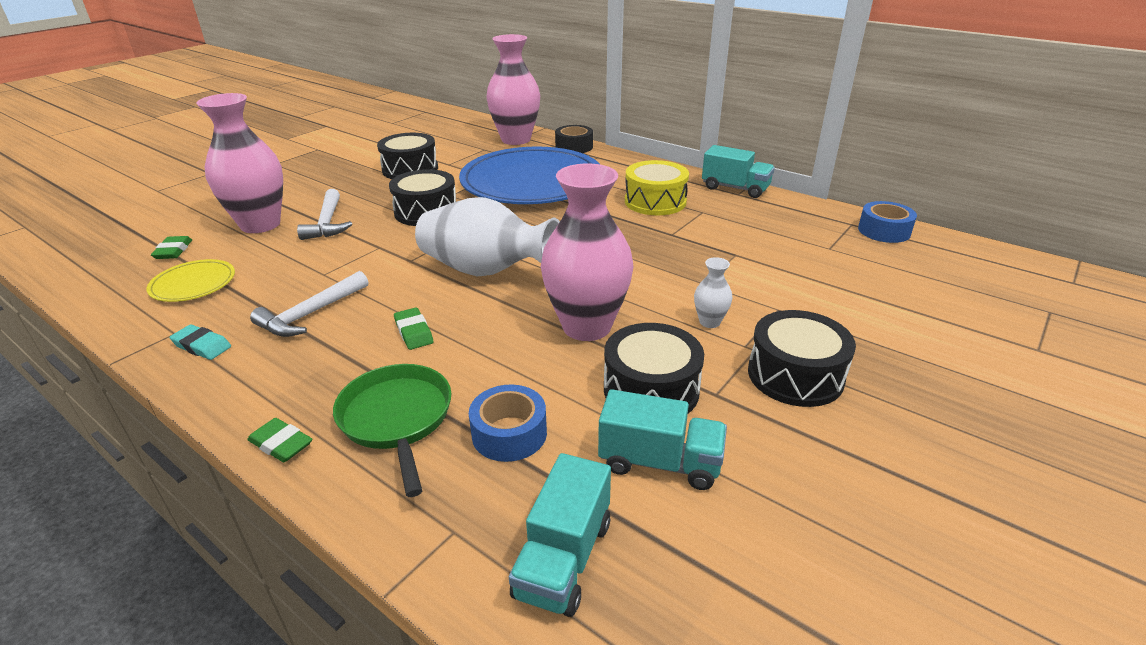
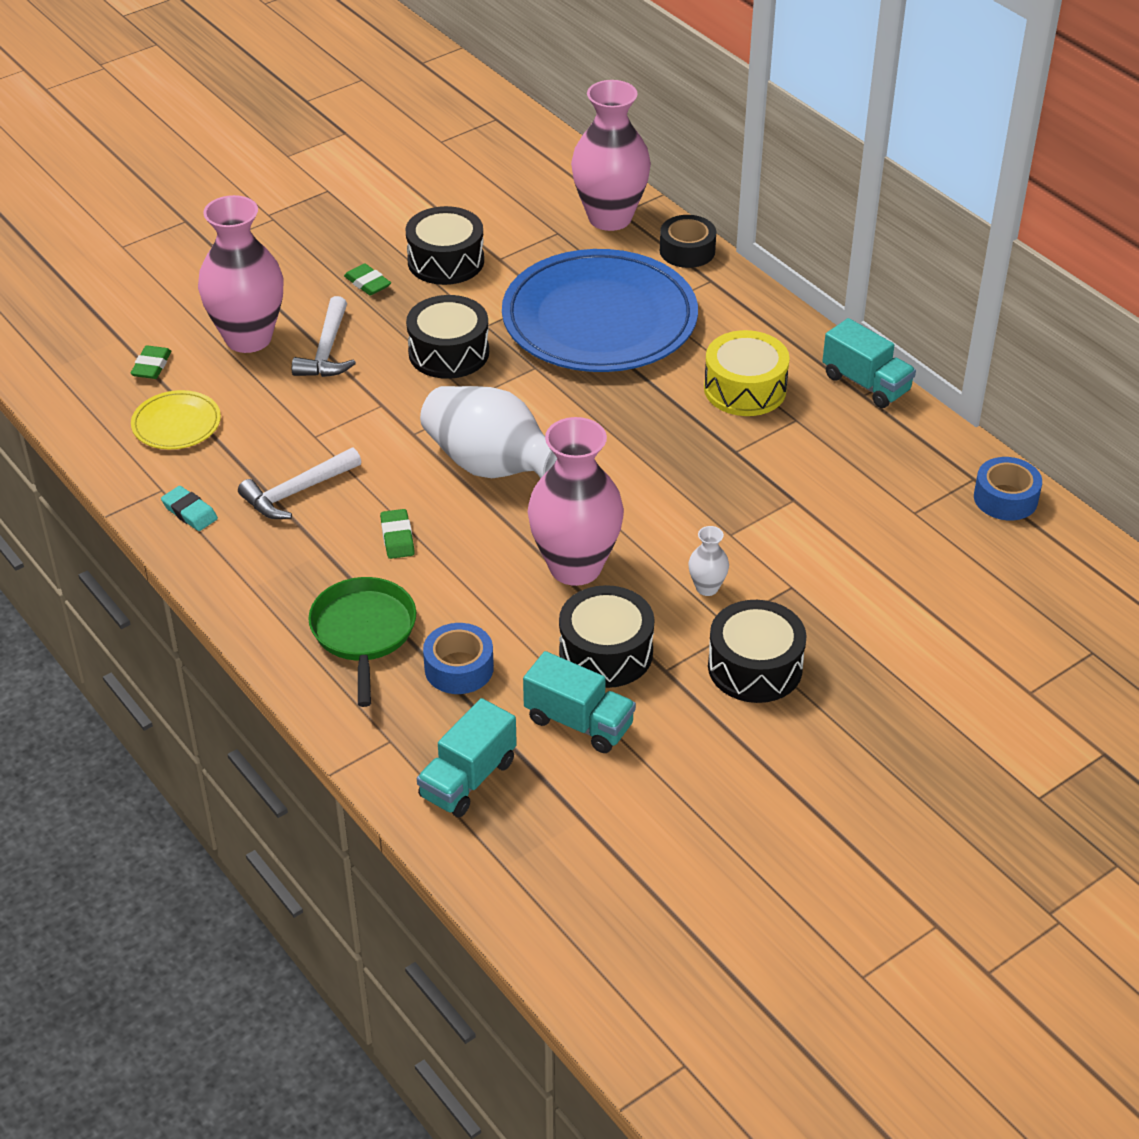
camera: 15 degrees right, 10 degrees up
(281, 444) = (261, 636): green eraser -> green eraser (367, 283)

